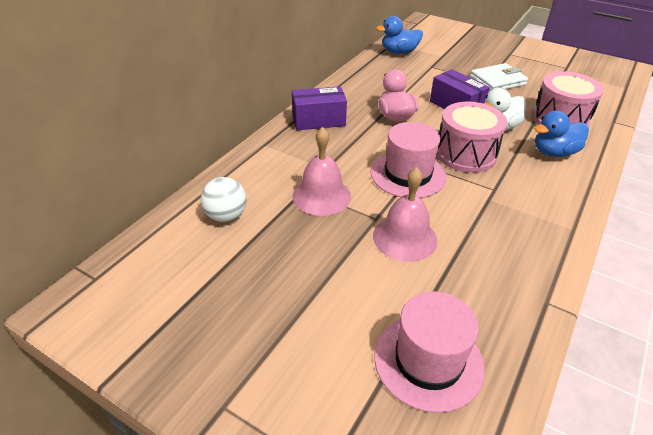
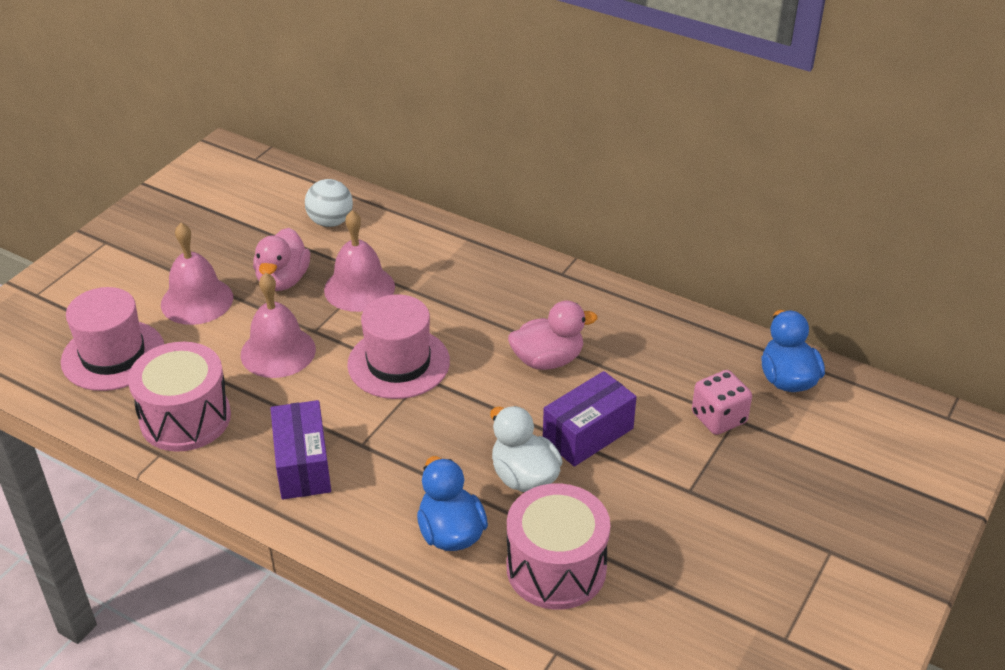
camera: 90 degrees right, 0 degrees up
(308, 241) = (283, 280): none -> pink duck
(318, 120) = (530, 283): purple box -> purple box (303, 465)
(338, 301) = (197, 300): none -> pink bell
(432, 70) = (718, 418): none -> pink dice
(465, 154) = (446, 426): pink drum -> pink drum (185, 418)
(497, 81) = (694, 506): white wallet -> none

